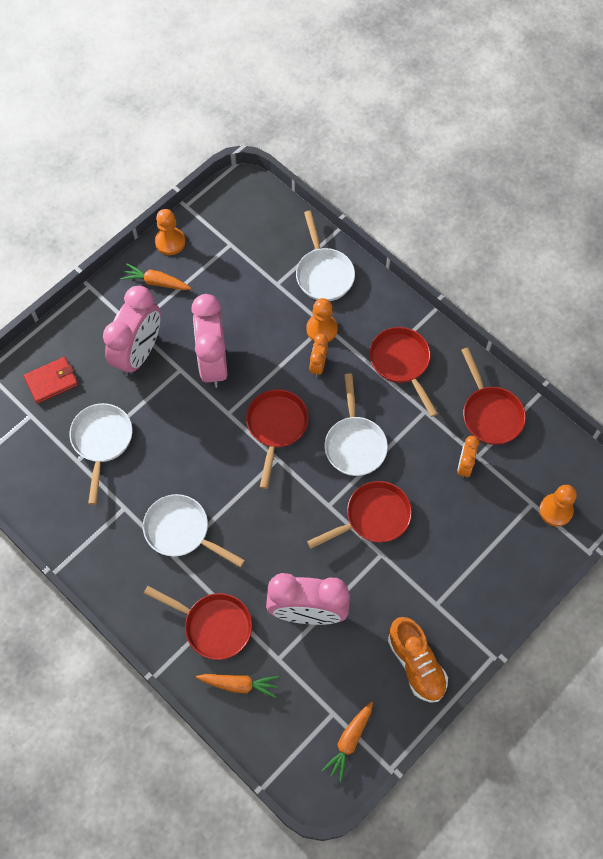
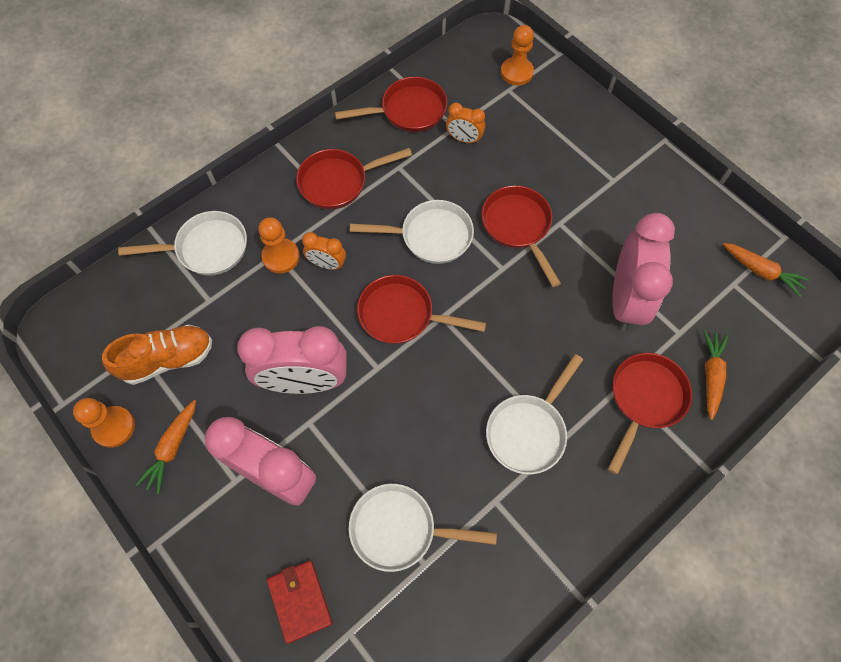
camera: 85 degrees left, 0 degrees up
(416, 664) = (676, 204): orange shoe -> orange shoe (168, 359)

